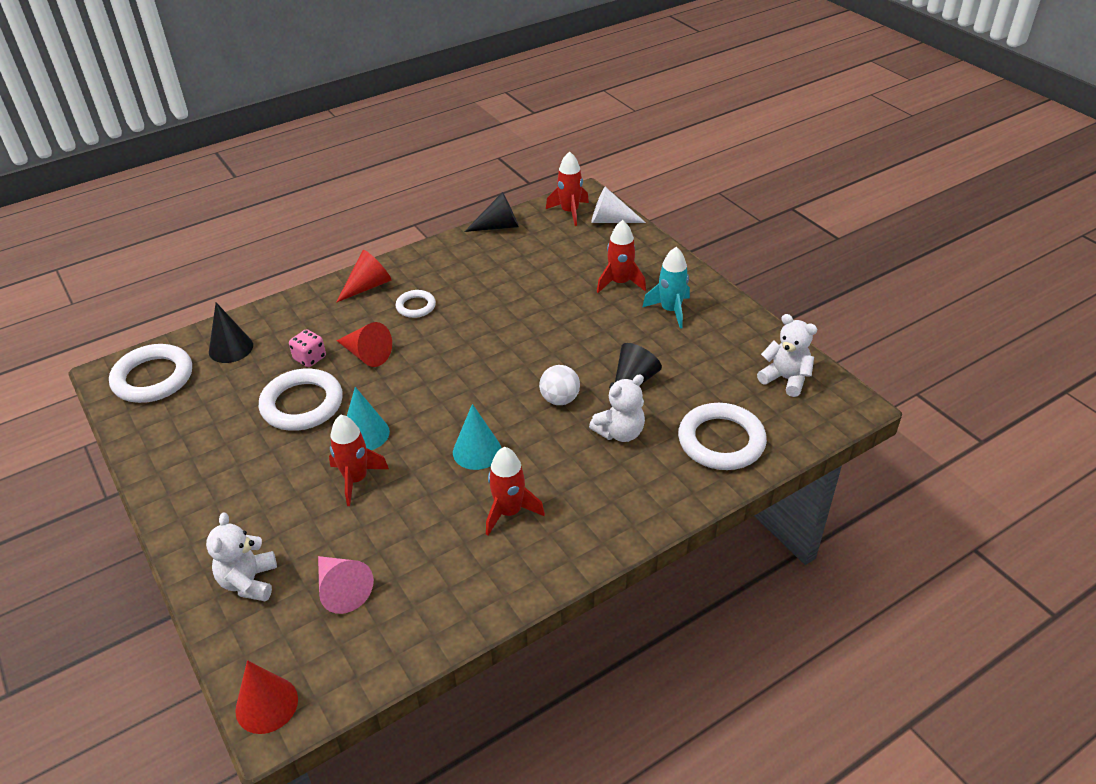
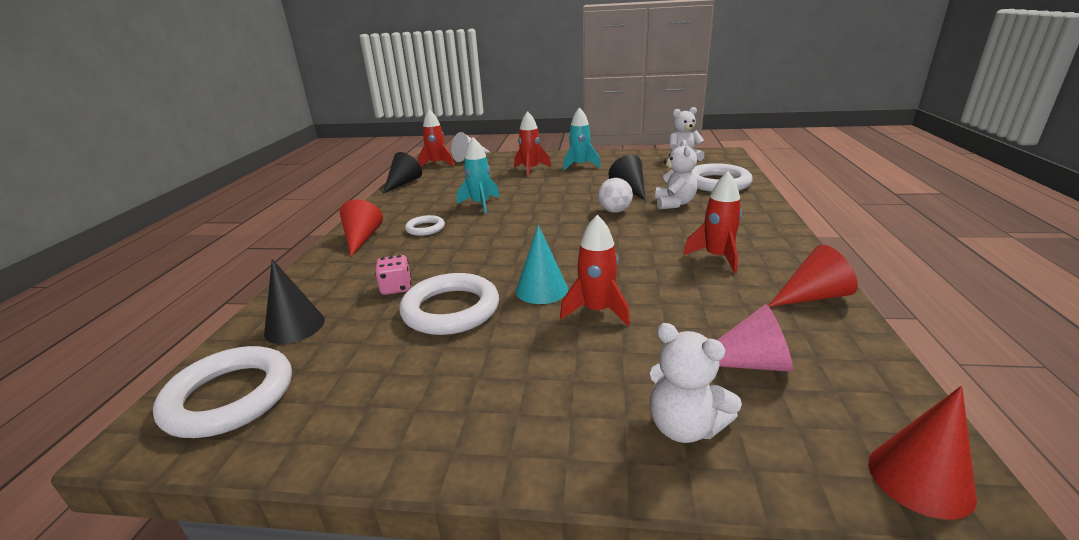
camera: 50 degrees left, 15 degrees down
(366, 355) = (442, 262): red cone -> red cone (812, 296)
(477, 451) = (631, 250): turquoise cone -> none
(495, 305) = (480, 204): none -> turquoise rocket

